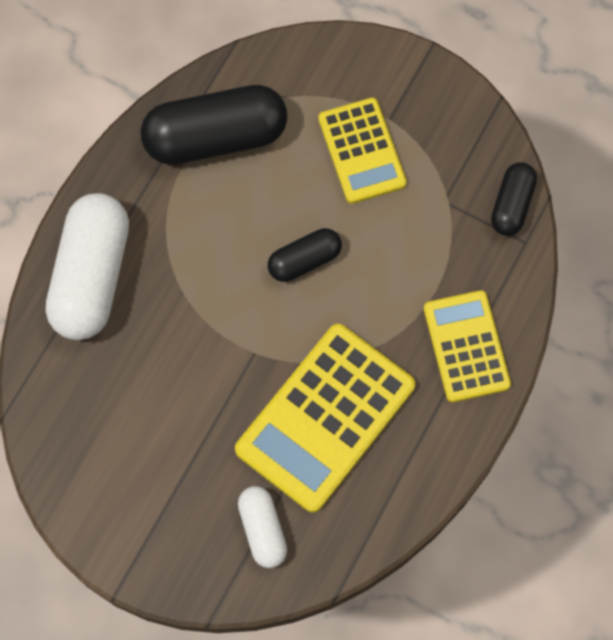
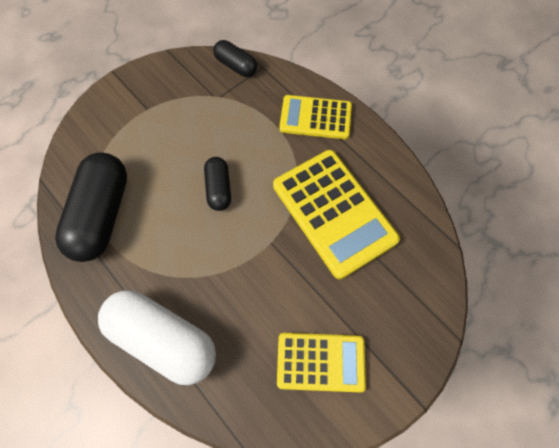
camera: 70 degrees left, 5 degrees down
(262, 529) = (400, 279): white capsule -> none
(361, 151) = (160, 131): yellow calculator -> yellow calculator (320, 362)

